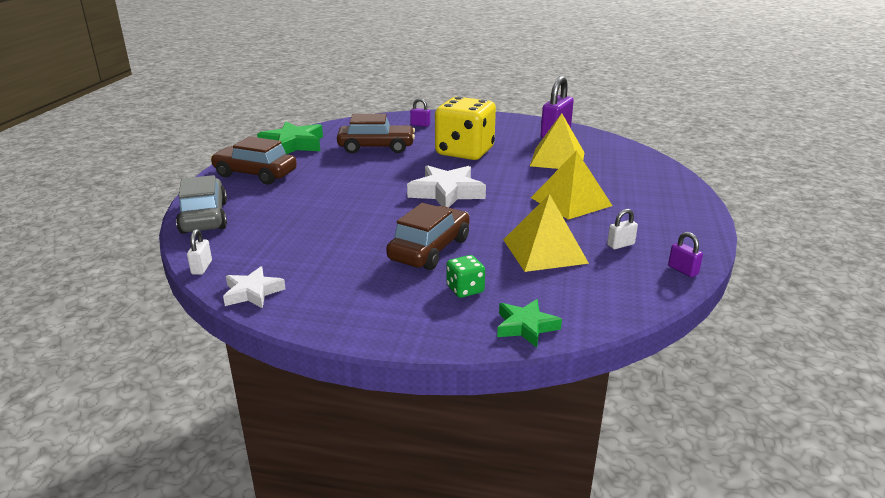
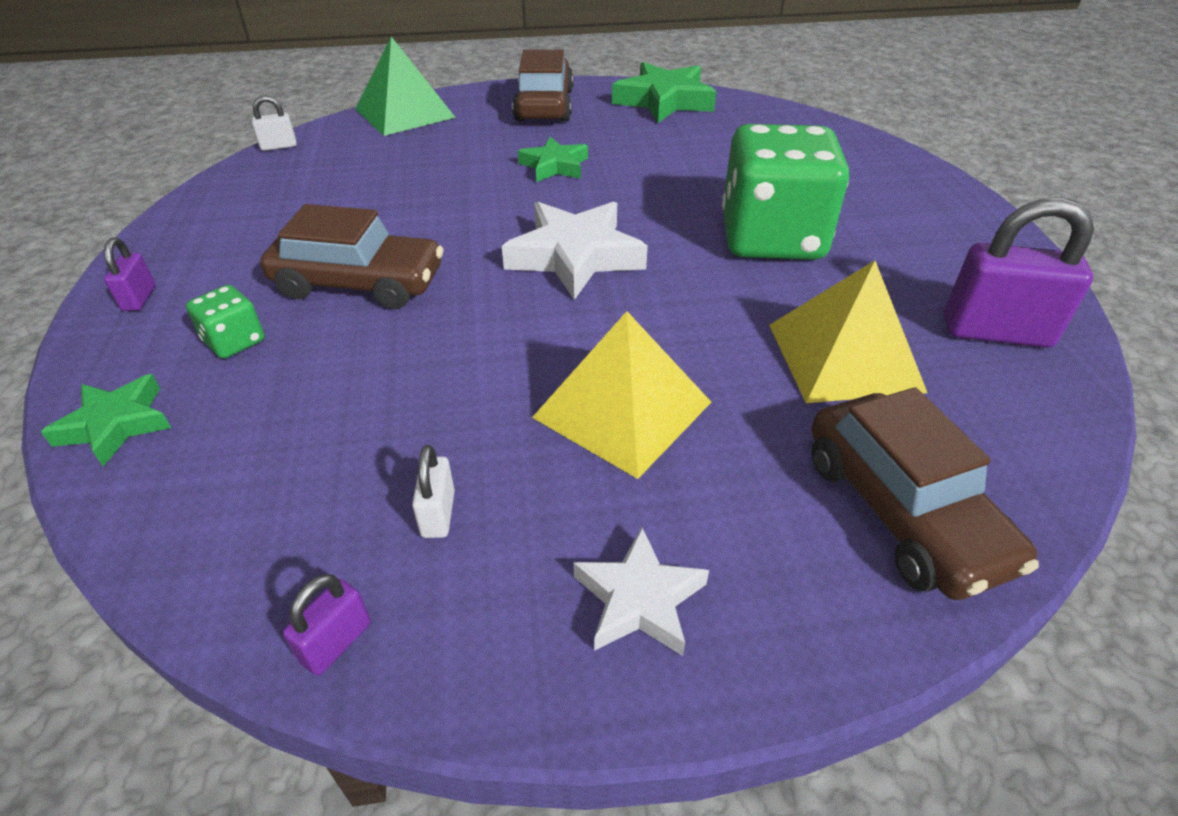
camera: 70 degrees right, 15 degrees up
(204, 217) = (404, 113): grey car -> green pyramid
(252, 292) = (222, 189): white star -> white star (639, 599)
(343, 183) = (554, 166): none -> green star
(376, 147) = (712, 158): brown car -> brown car (902, 511)
(420, 125) = (856, 170): purple padlock -> purple padlock (139, 298)
(464, 152) = (771, 238): yellow dice -> green dice
(544, 251) = (382, 405): yellow pyramid -> none
(620, 245) = (438, 514): white padlock -> white padlock turned 45 degrees clockwise

